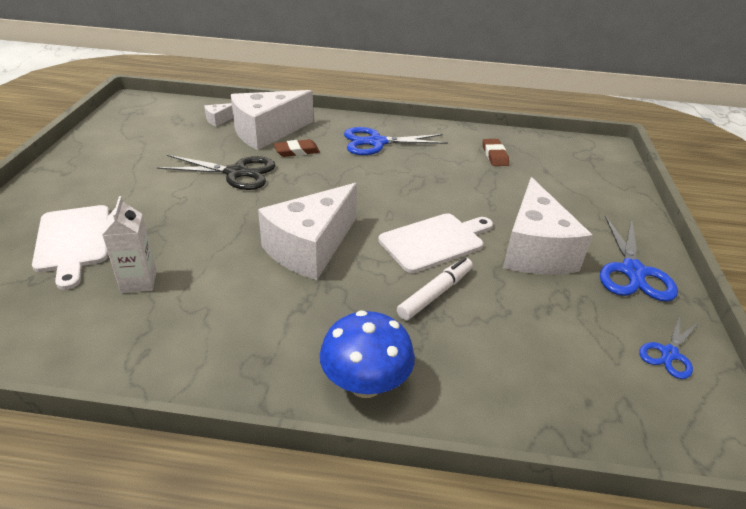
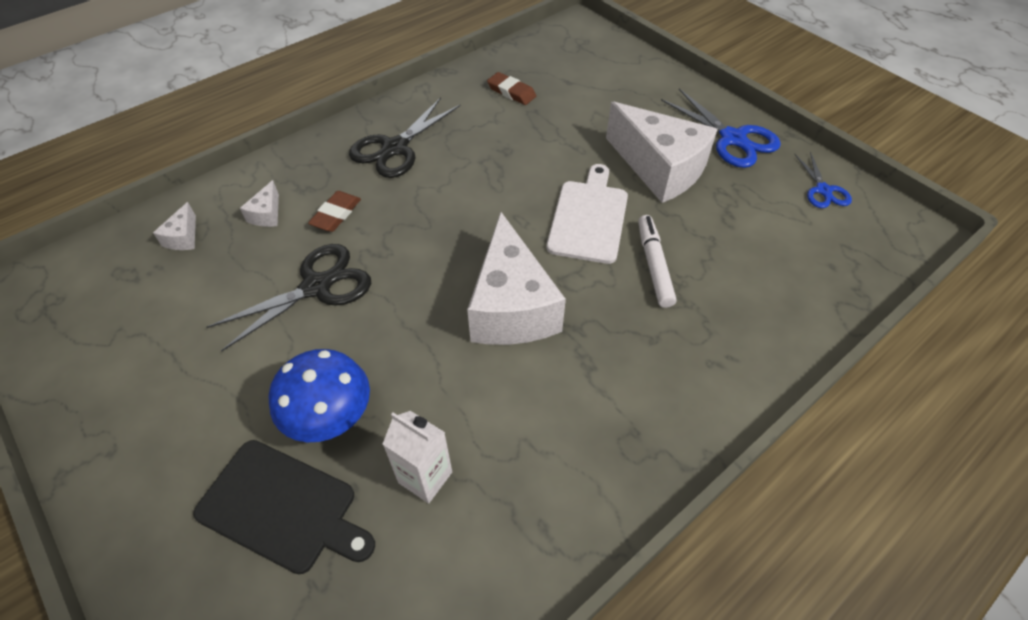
camera: 45 degrees left, 15 degrees up
(73, 241) = (282, 507): white cutting board -> black cutting board
(267, 132) = (267, 214): white cheese -> white cheese, size x0.41
(365, 384) = (717, 381): blue mushroom -> blue mushroom (330, 417)
(376, 142) = (395, 148): blue scissors -> black scissors

